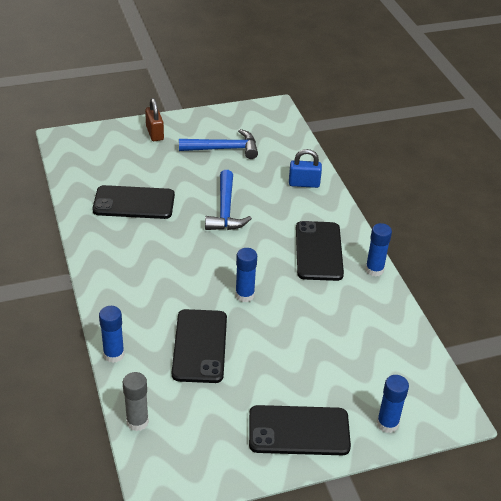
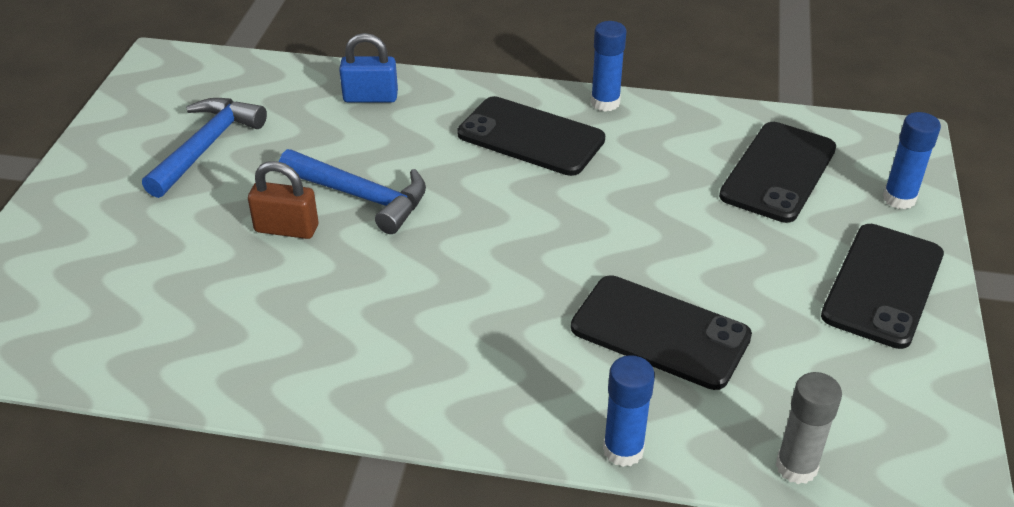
camera: 60 degrees left, 0 degrees up
(134, 203) = (246, 299): black phone -> black phone (778, 172)
(154, 133) = (77, 211): brown padlock -> brown padlock (286, 229)
(244, 295) = (575, 244): blue glue stick -> none
(304, 183) = (370, 97): blue padlock -> blue padlock turned 60 degrees clockwise

